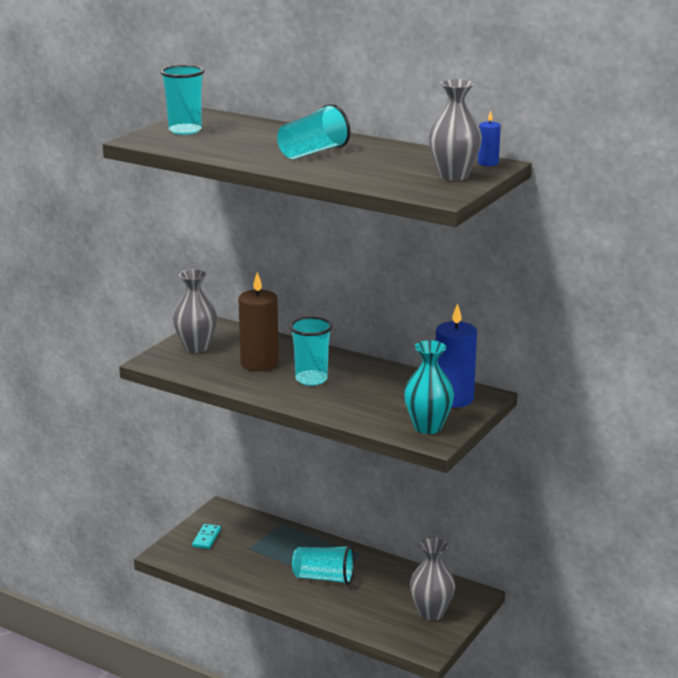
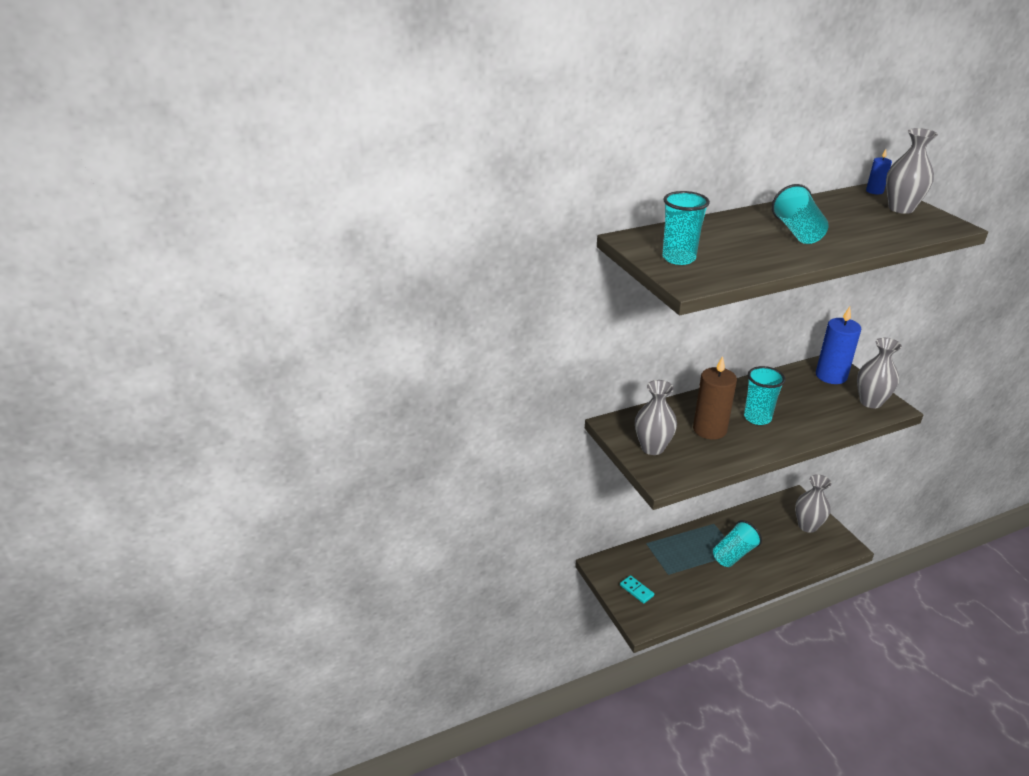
camera: 55 degrees left, 10 degrees up
(428, 427) = (870, 402): turquoise vase -> grey vase

